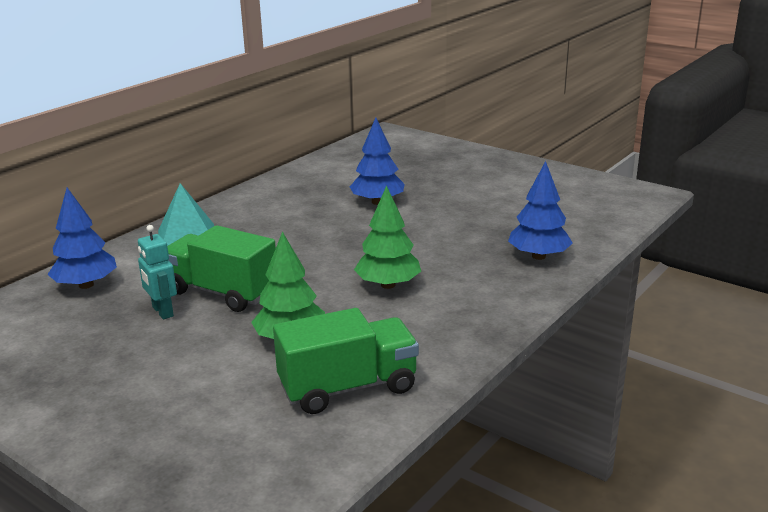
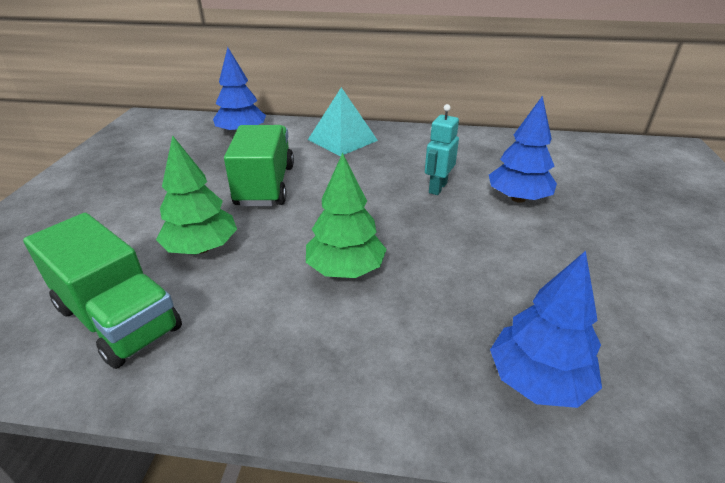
camera: 60 degrees right, 10 degrees up
(162, 312) = (219, 173): turquoise robot -> turquoise robot (437, 188)

